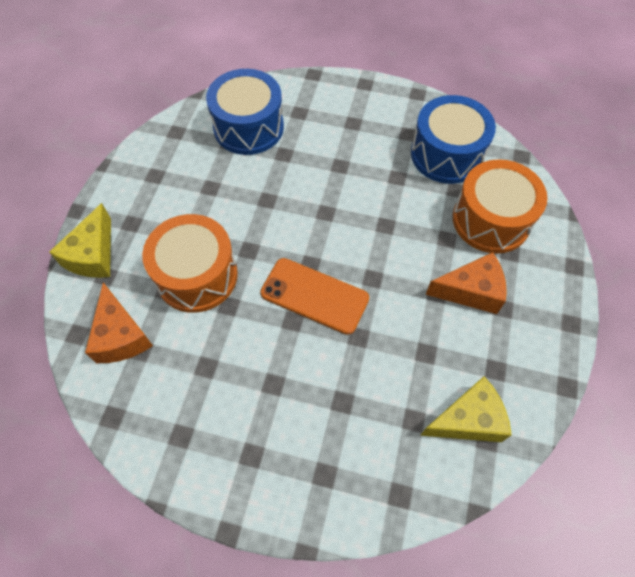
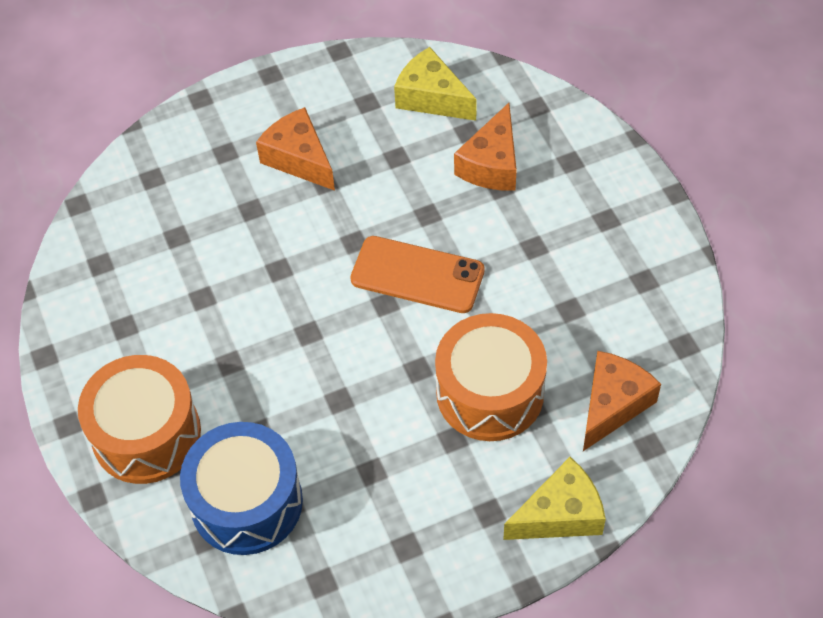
camera: 125 degrees left, 5 degrees down
(314, 296) = (417, 275): orange phone -> orange phone turned 60 degrees counterclockwise
(368, 413) = (492, 164): none -> orange cheese
(446, 154) = (129, 271): blue drum -> none
(491, 220) = (195, 186): orange drum -> orange drum (146, 434)

